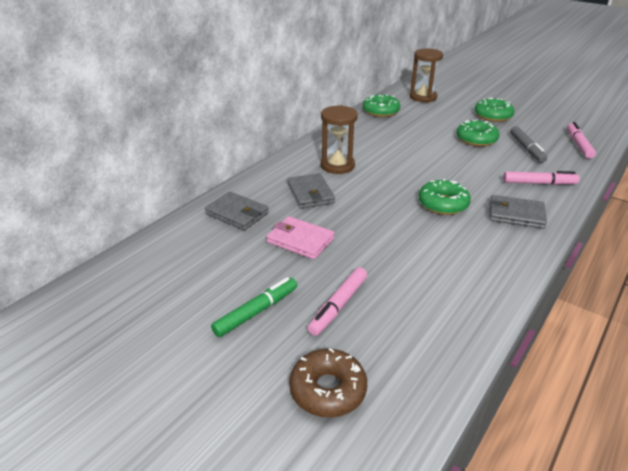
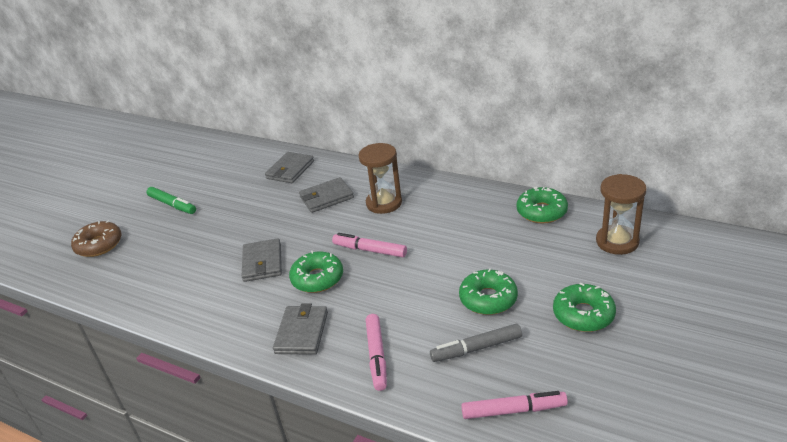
camera: 85 degrees right, 0 degrees up
(300, 240) = (253, 206): pink wallet -> none
(338, 306) = (173, 237): pink marker -> pink marker (370, 250)
(411, 234) = (262, 263): none -> grey wallet

